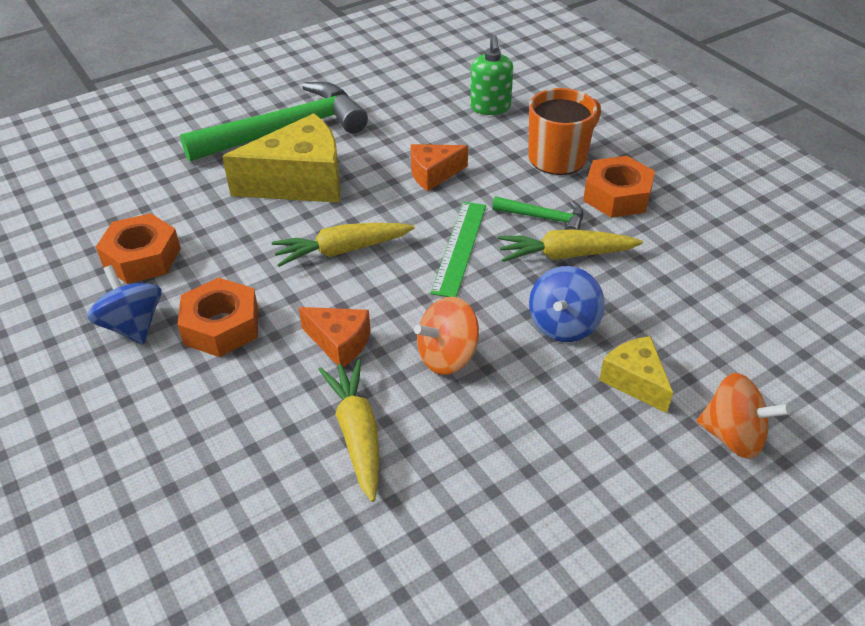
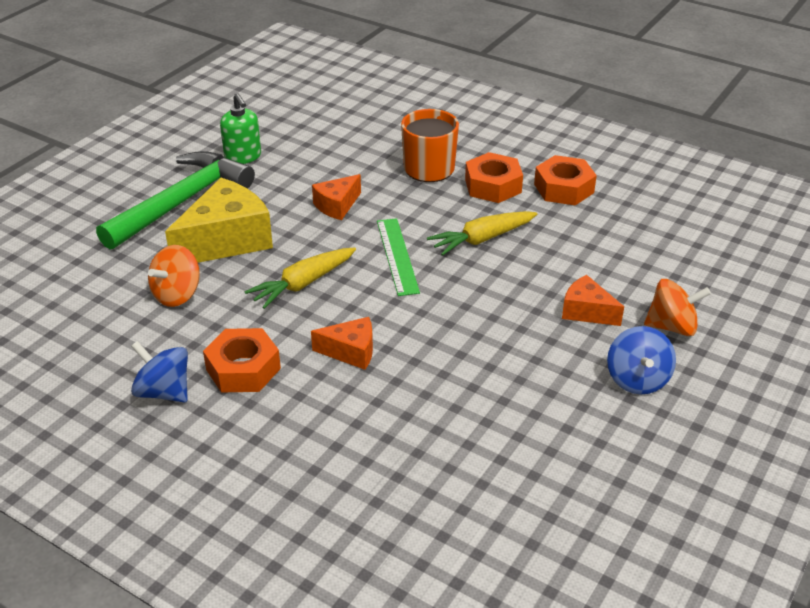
camera: 25 degrees left, 5 degrees down
(142, 258) = (129, 338): orange nut -> orange nut (564, 188)
(357, 434) = (411, 409): yellow carrot -> none
(447, 356) = (441, 336): orange spinning top -> orange spinning top (177, 294)
(490, 107) = (348, 141): green soap dispenser -> green soap dispenser (243, 157)
(544, 218) = (448, 217): green hammer -> none
(563, 325) = (512, 289): blue spinning top -> blue spinning top (637, 379)
(635, 381) = (586, 312): yellow cheese -> orange cheese

